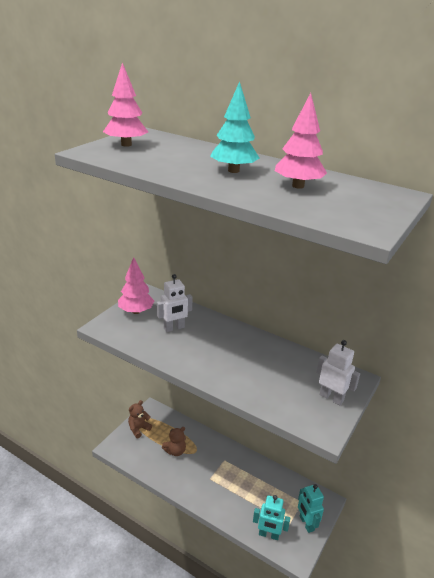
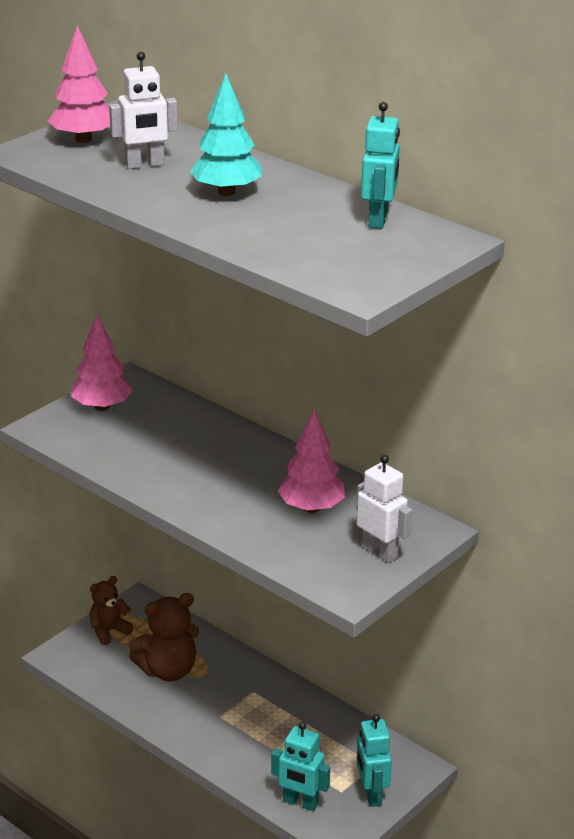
camera: 10 degrees right, 0 degrees up
(174, 328) = (159, 436): white robot -> white robot (144, 165)
(175, 451) = (168, 670): brown teddy bear -> brown teddy bear, size x1.59
(298, 186) = (307, 221): pink tree -> pink tree (311, 508)
(343, 184) = (378, 220): none -> turquoise robot

